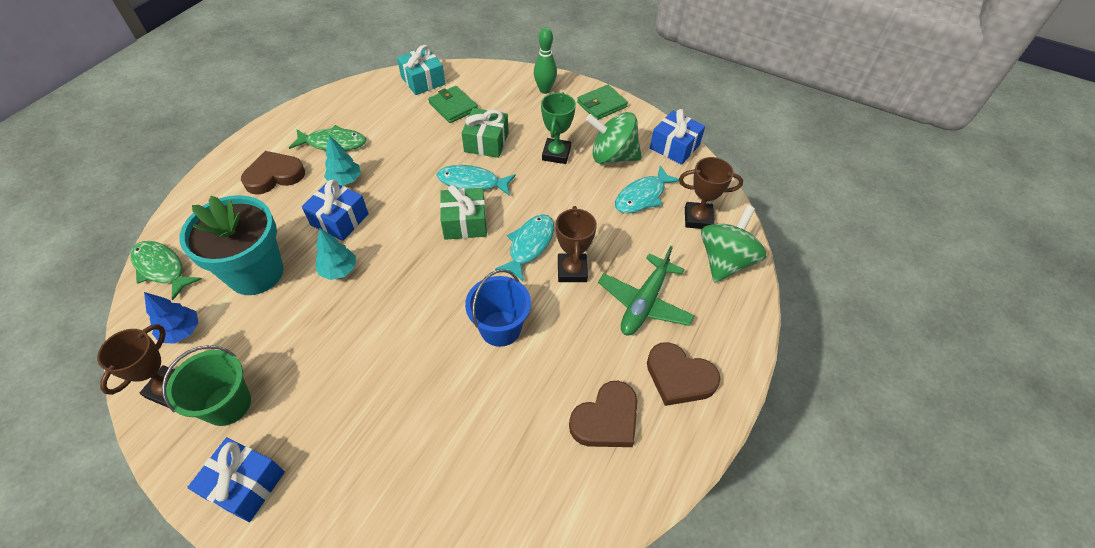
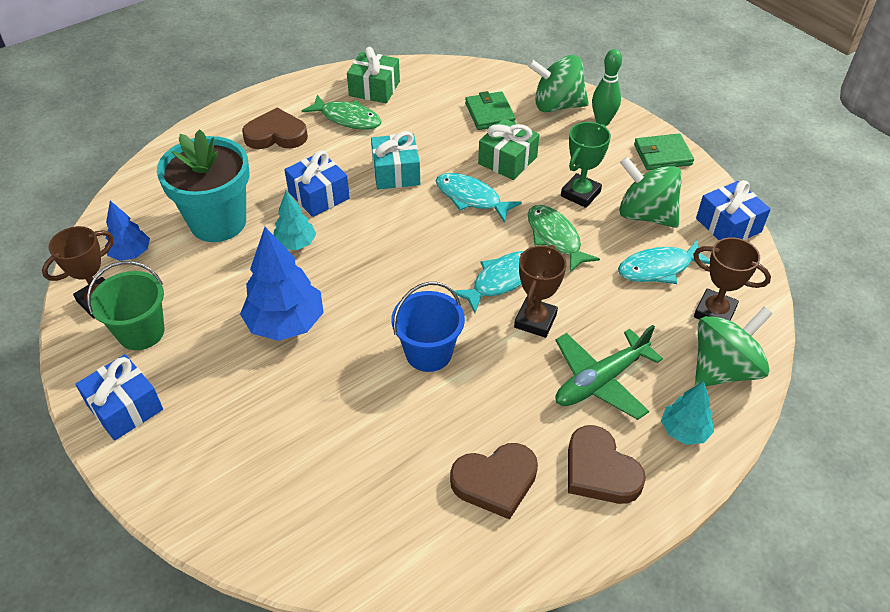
camera: 25 degrees right, 5 degrees down
(162, 268) = (138, 192): green fish -> green fish (555, 238)
(345, 180) = (342, 158): turquoise tree -> turquoise tree (684, 431)
(364, 346) = (286, 323): none -> blue tree
(423, 80) = (470, 78): turquoise gift -> turquoise gift (396, 173)
(465, 222) = (443, 236): green gift -> green gift (374, 89)
(503, 86) = (557, 105): none -> green spinning top

